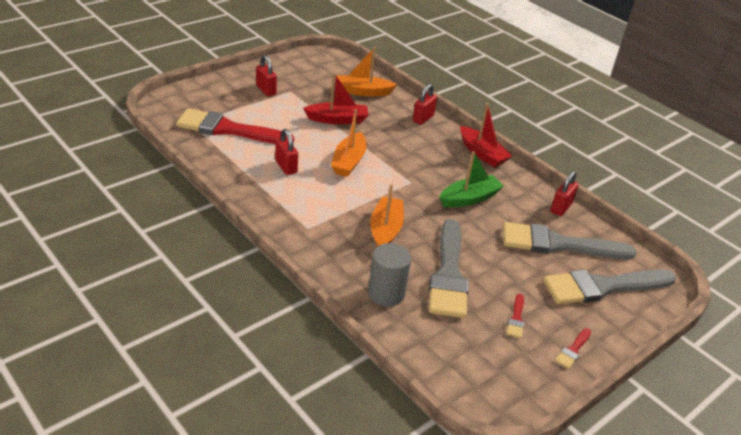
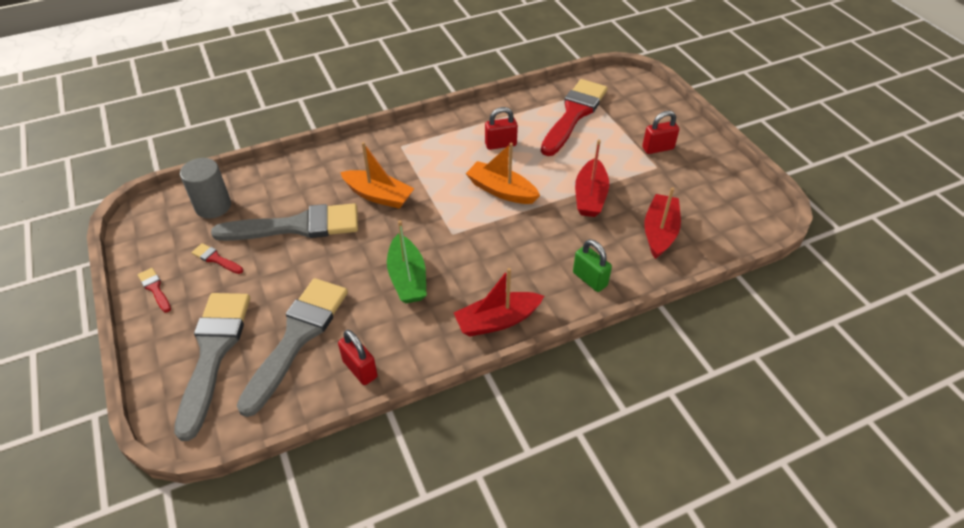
camera: 110 degrees right, 10 degrees up
(363, 92) = (659, 232): orange boat -> red boat
(386, 293) = (294, 178): grey cylinder -> grey cylinder (213, 206)
(423, 118) = (589, 279): red padlock -> green padlock
(448, 274) = (297, 226): grey brush -> grey brush turned 150 degrees clockwise

